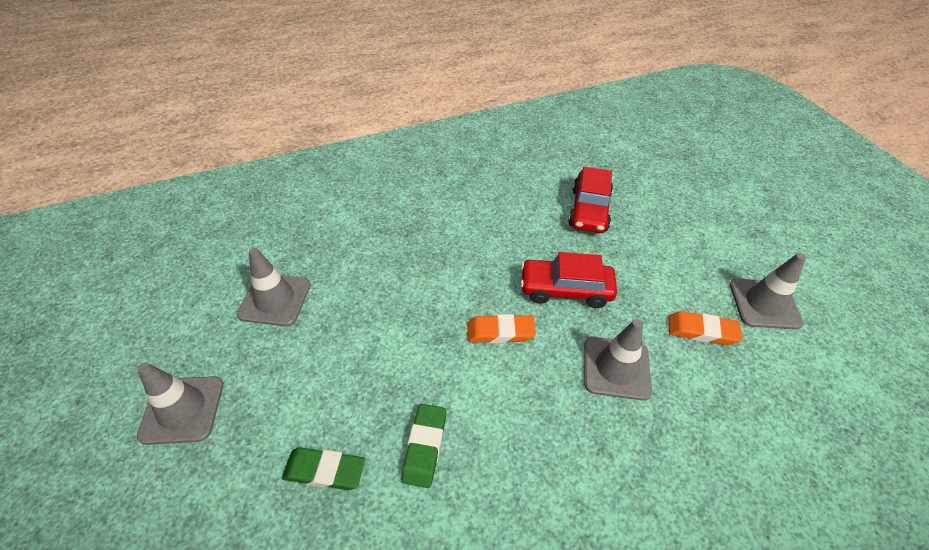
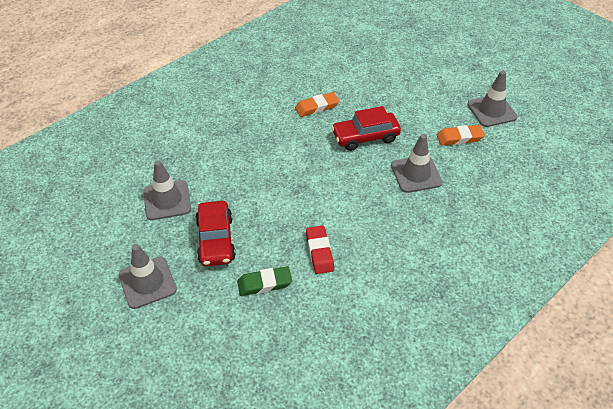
camera: 20 degrees left, 0 degrees up
(424, 447) = (319, 252): green eraser -> red eraser
(500, 332) = (334, 175): orange eraser -> orange eraser (317, 107)
(589, 210) = (359, 80): red car -> red car (216, 240)

